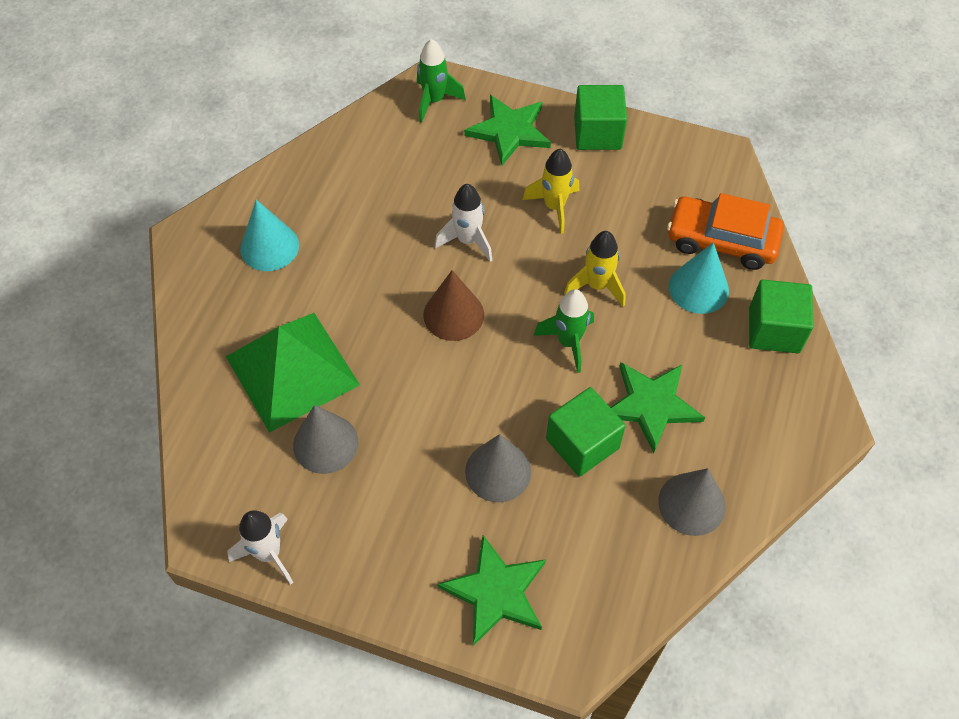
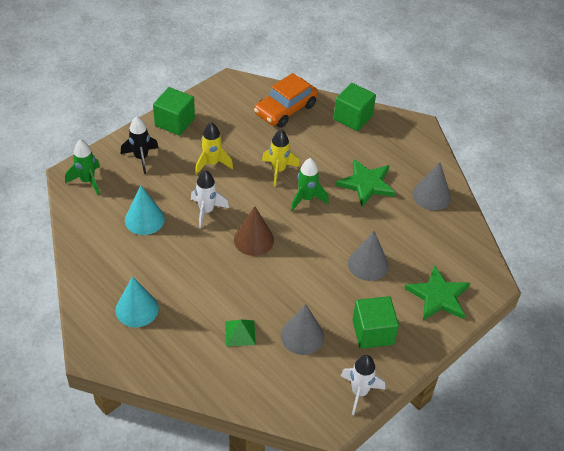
camera: 65 degrees left, 10 degrees down
(292, 370) = (240, 333): green pyramid -> green pyramid, size x0.42
(509, 131) = (141, 158): green star -> black rocket
(582, 443) = (372, 221): green cube -> green cube (373, 332)
(698, 288) = (308, 132): turquoise cone -> turquoise cone (144, 219)

